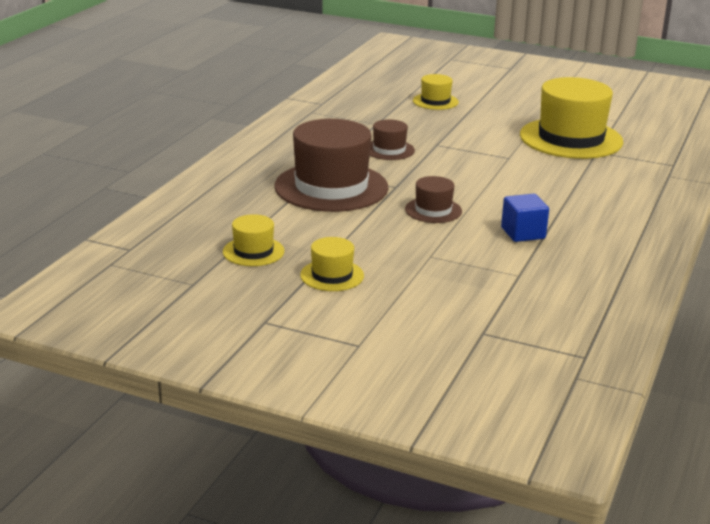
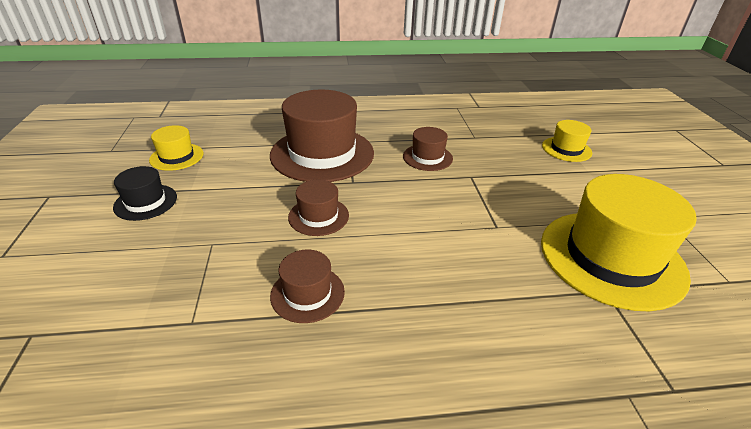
camera: 60 degrees right, 10 degrees up
(332, 275) = (145, 202): yellow hat -> black hat
(523, 233) = (307, 293): blue cube -> brown hat

